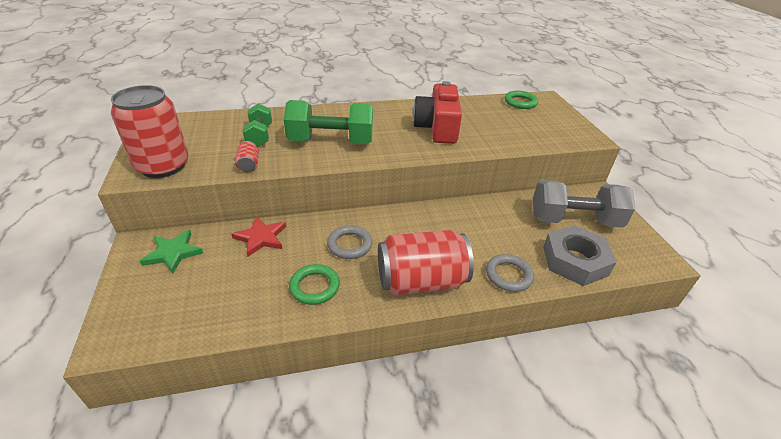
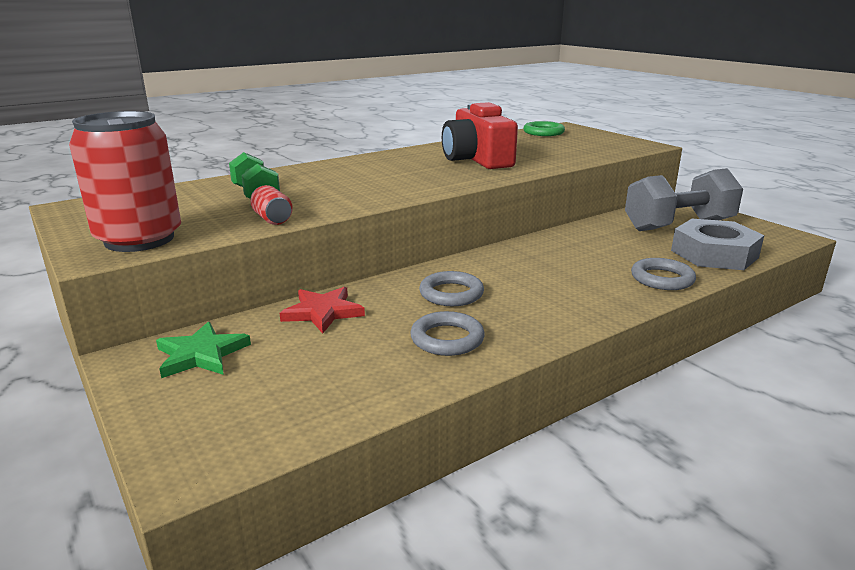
camera: 20 degrees left, 15 degrees down
(314, 287) = (447, 339): green ring -> grey ring
(331, 142) = (361, 186): green dumbbell -> none
(421, 281) = (573, 305): red can -> none

